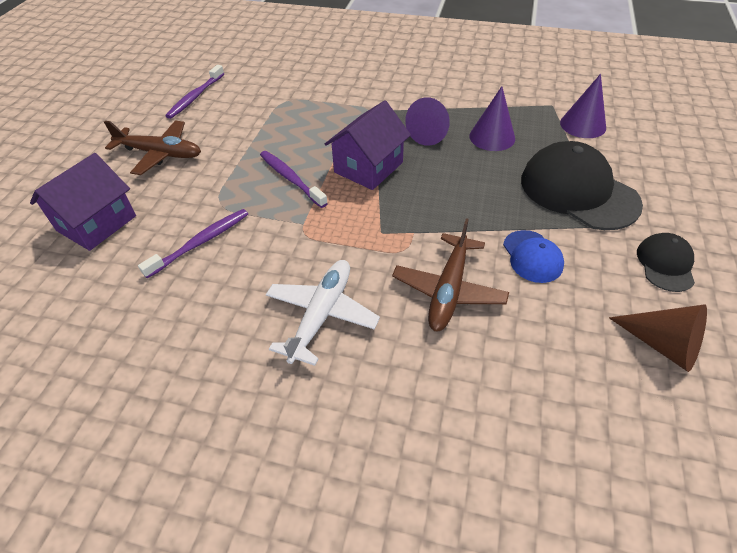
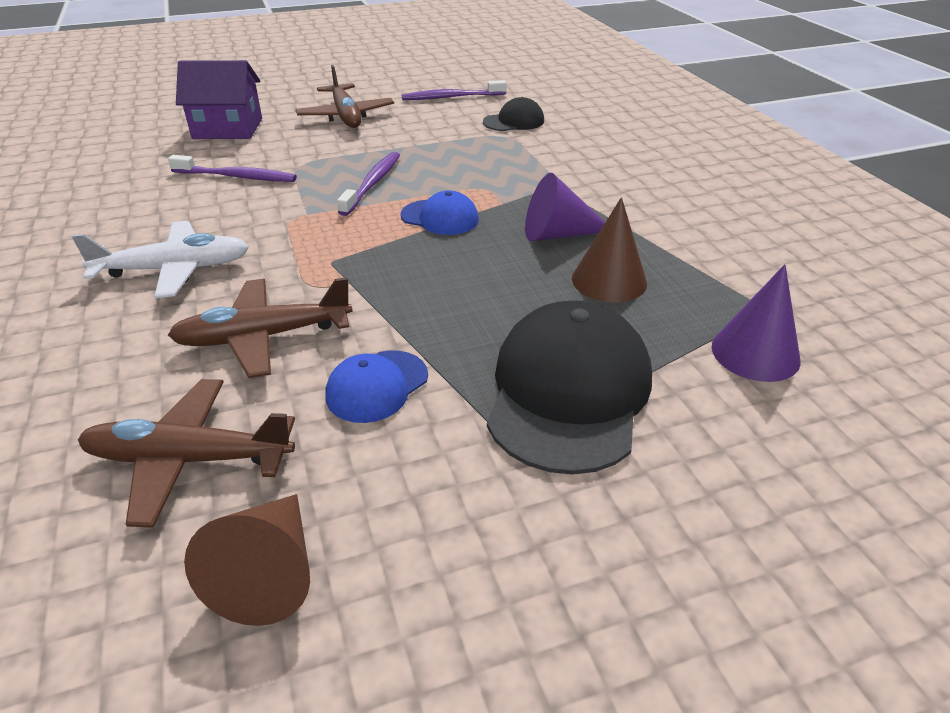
camera: 55 degrees right, 10 degrees down
(368, 167) = (440, 217): purple house -> blue cap
(492, 137) = (609, 280): purple cone -> brown cone
(556, 357) = (190, 459): none -> brown plane
(665, 264) = (471, 536): black cap -> black cap (514, 121)

